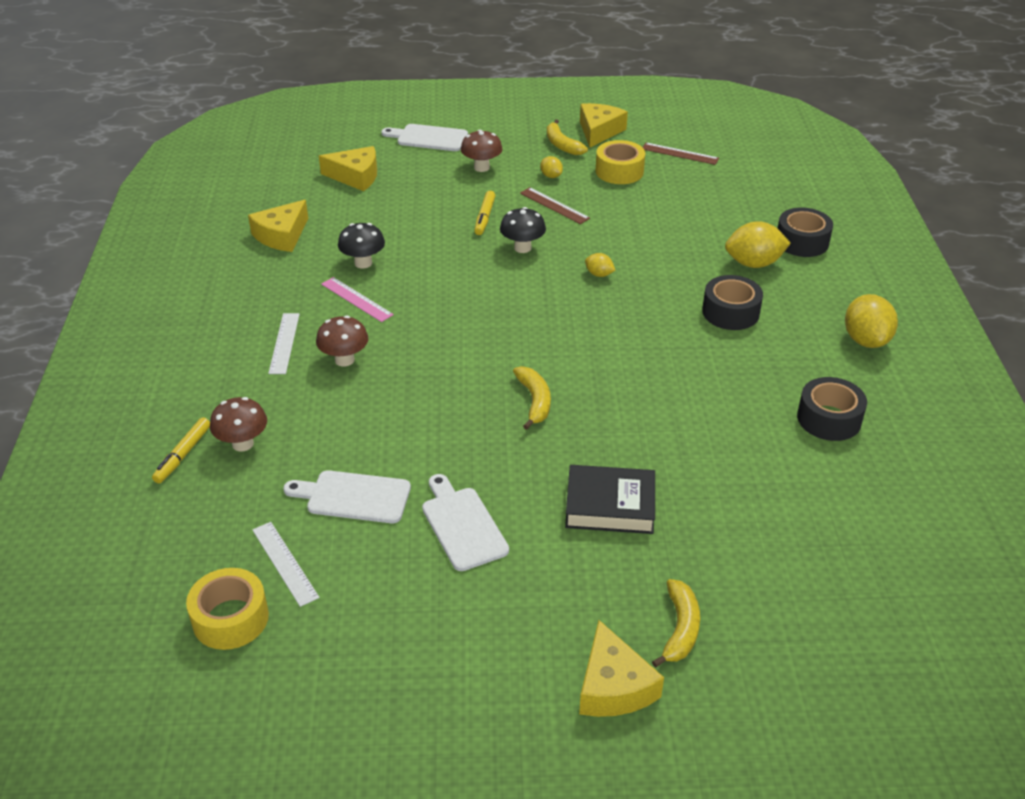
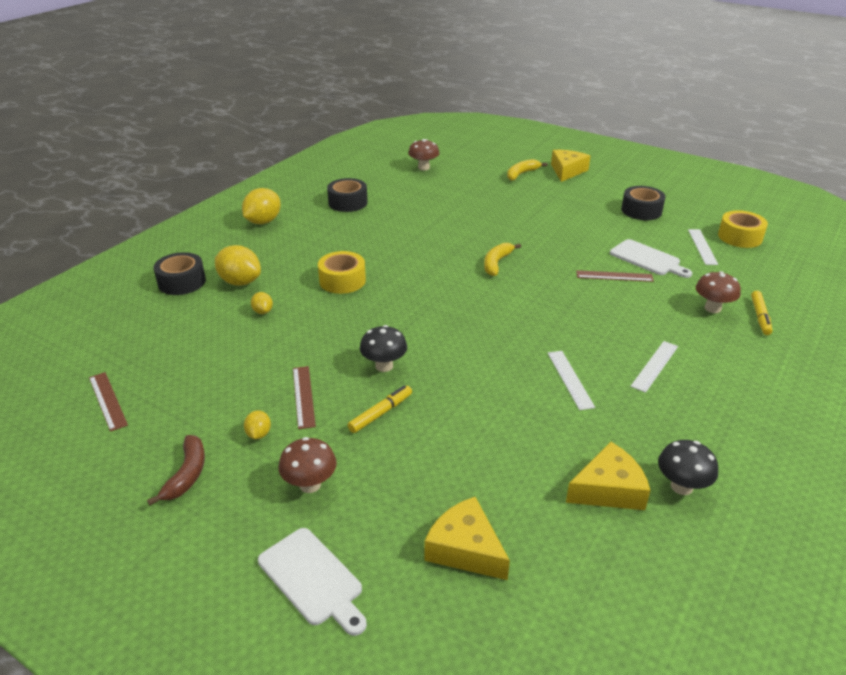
camera: 145 degrees left, 5 degrees down
(183, 455) = (760, 317): yellow marker -> yellow marker turned 135 degrees clockwise
(344, 360) = (610, 334): brown mushroom -> brown mushroom (423, 168)
(356, 299) = (570, 379): pink ruler -> white ruler
(363, 263) = (540, 413): black mushroom -> black mushroom (681, 486)
(381, 444) = (614, 276): none -> brown ruler
(462, 525) = (591, 229): white cutting board -> none
(562, 145) = (187, 475): yellow banana -> brown banana
(599, 131) = (121, 475): yellow cheese -> none
(599, 274) = (354, 319): yellow lemon -> yellow lemon (263, 311)
(610, 505) = (506, 212): black book -> none
(619, 171) = (192, 407): yellow tape -> yellow tape (342, 281)
(730, 312) = (309, 262): black tape -> black tape (641, 211)

